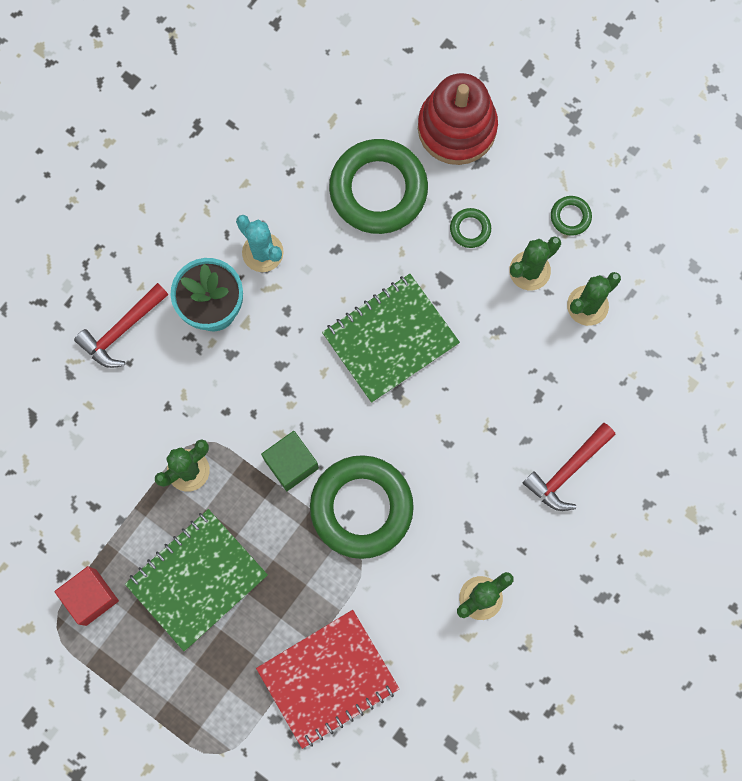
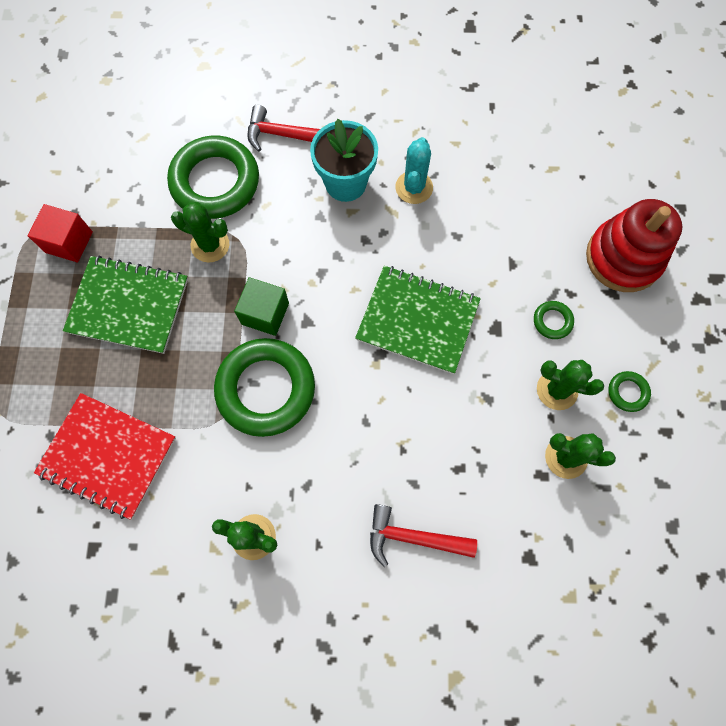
camera: 55 degrees right, 5 degrees down
(378, 190) = (527, 234): green ring -> green ring (215, 182)

